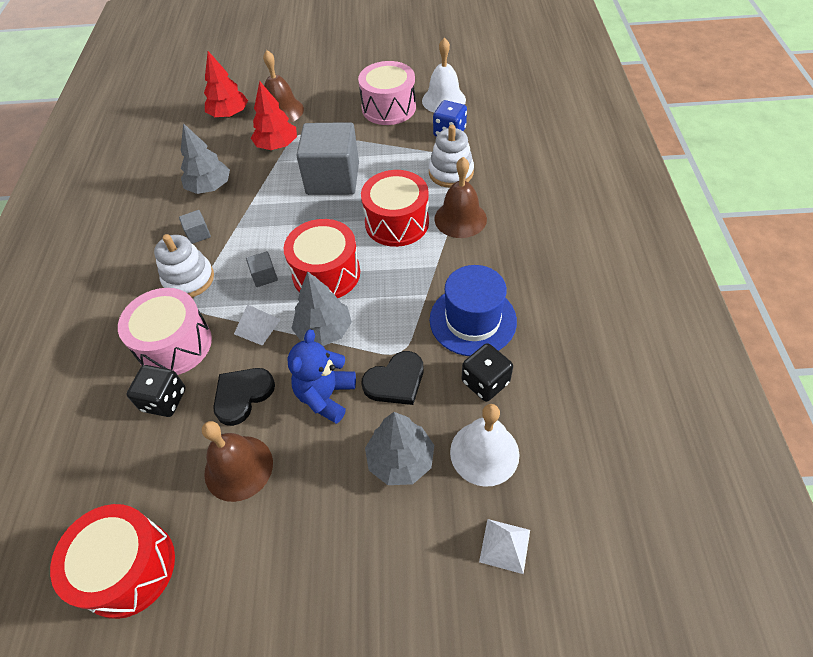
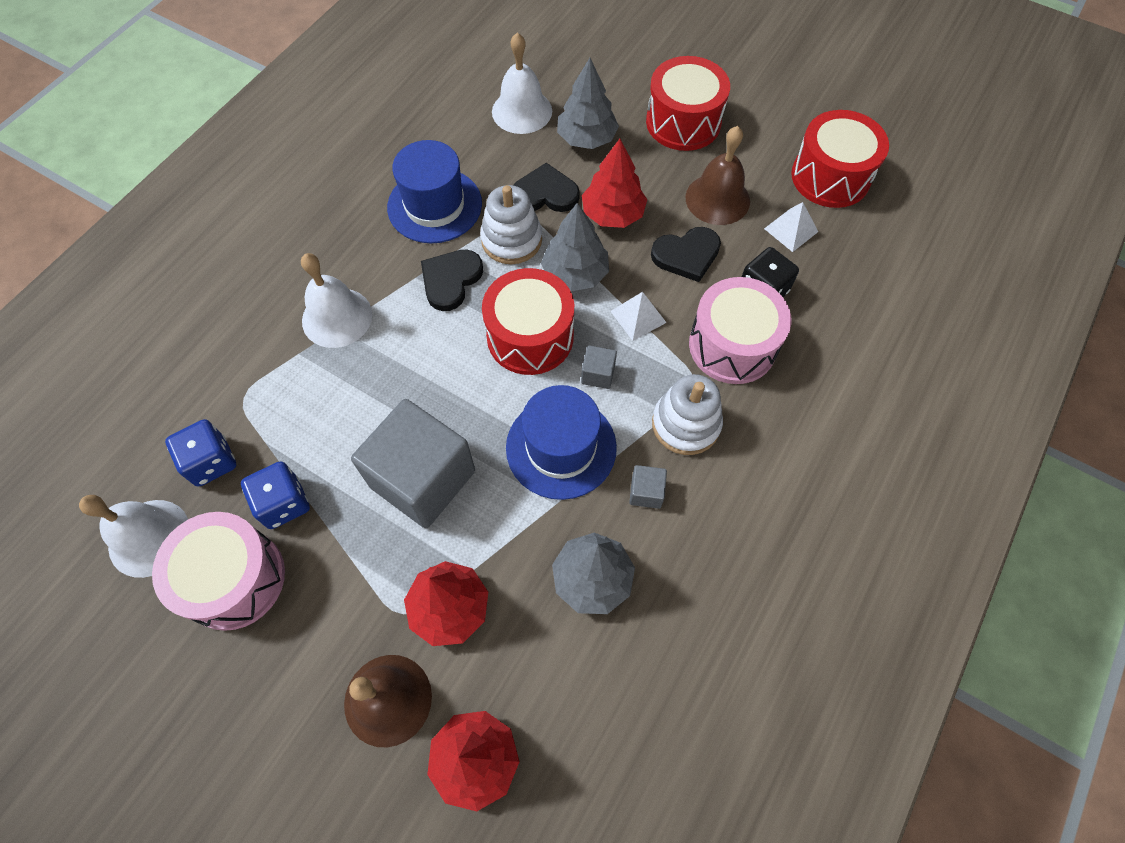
camera: 150 degrees left, 10 degrees up
(263, 229) = (561, 447): none -> blue hat
(326, 396) = (613, 214): blue teddy bear -> red tree
(395, 137) = (284, 503): none -> blue dice
(397, 222) = (406, 356): red drum -> red drum (683, 122)
(410, 277) = (451, 280): none -> black heart
(451, 172) = (280, 390): white stacking toy -> white stacking toy (511, 240)
(460, 218) = (337, 317): brown bell -> white bell
(485, 382) = (474, 153): black dice -> none
(505, 545) = (557, 60): white pyramid -> white pyramid (791, 230)

